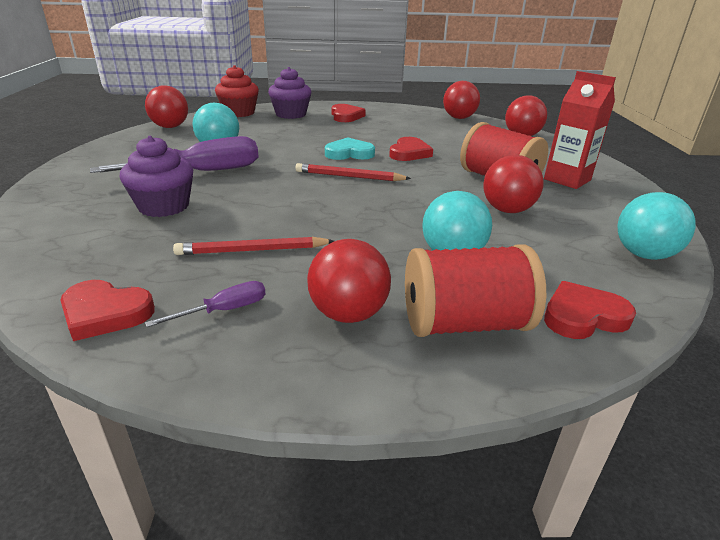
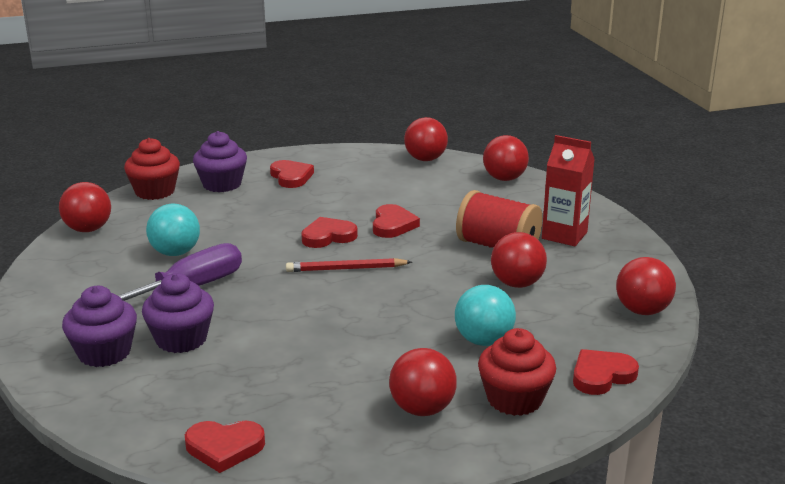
camera: 15 degrees left, 5 degrees down
(90, 206) = (104, 353): none -> purple cupcake
(224, 310) = (321, 426): purple screwdriver -> none
(252, 250) = (305, 370): red pencil -> none
(349, 153) = (328, 236): turquoise heart -> red heart
(464, 323) = (514, 399): red spool -> red cupcake
(643, 254) = (642, 310): turquoise ball -> red ball

